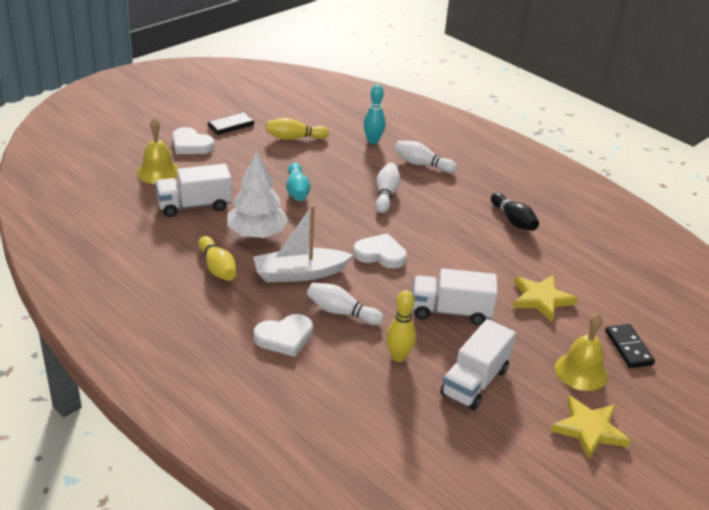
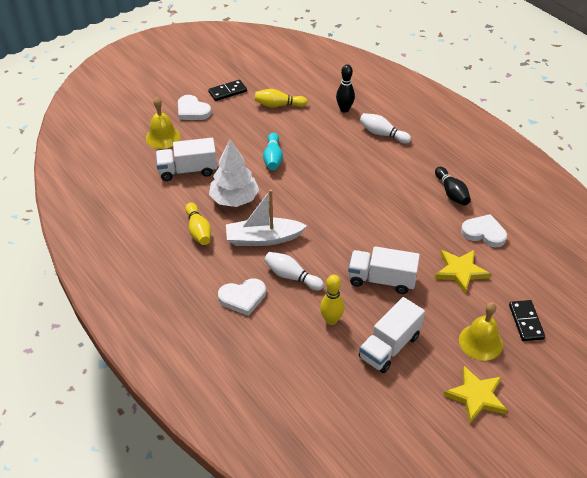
camera: 10 degrees right, 10 degrees up
(373, 141) = (344, 109): turquoise bowling pin -> black bowling pin
(380, 254) = (332, 222): white heart -> white heart (484, 233)
(386, 194) = (347, 164): white bowling pin -> none

